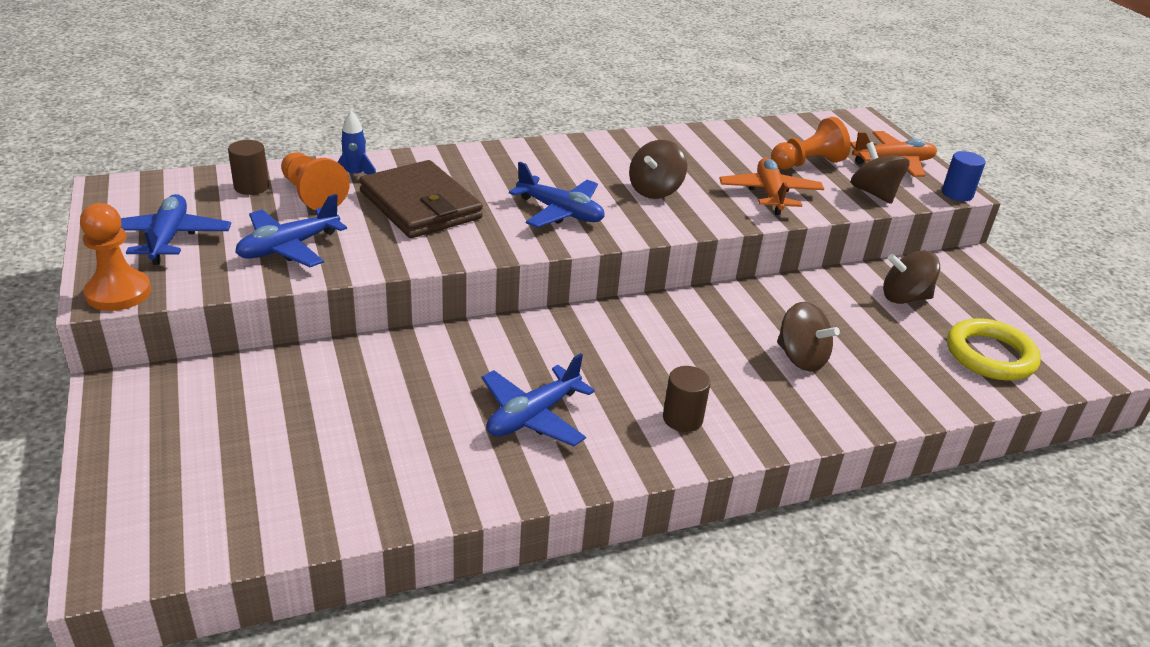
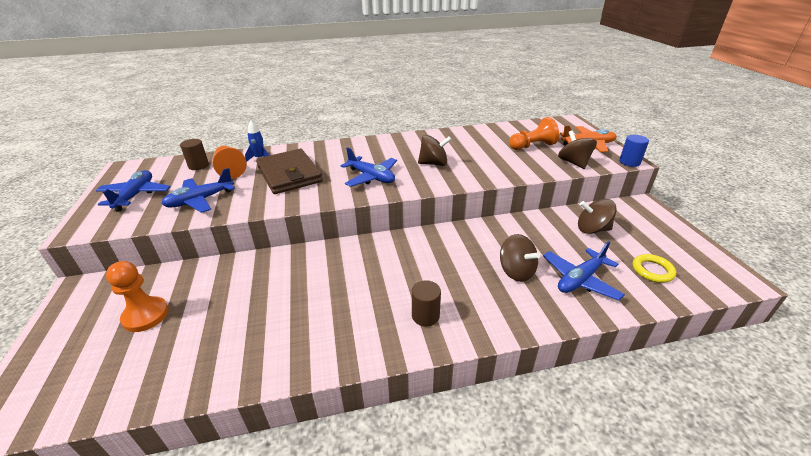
camera: 10 degrees right, 0 degrees up
(118, 293) = (86, 229): orange pawn -> orange pawn (146, 315)
(533, 416) = (324, 312): blue plane -> blue plane (580, 279)
(655, 190) = (433, 163): brown spinning top -> brown spinning top turned 135 degrees counterclockwise
(770, 194) = (505, 164): orange plane -> none
(990, 355) = (652, 270): yellow ring -> yellow ring, size x0.63

